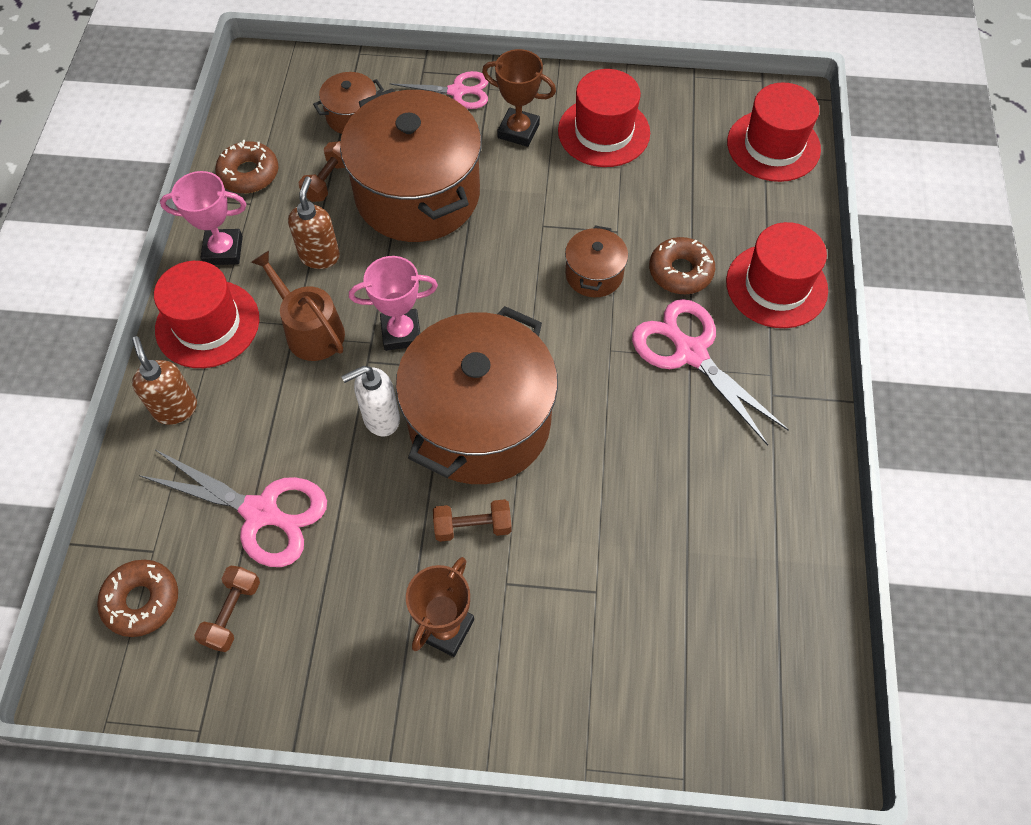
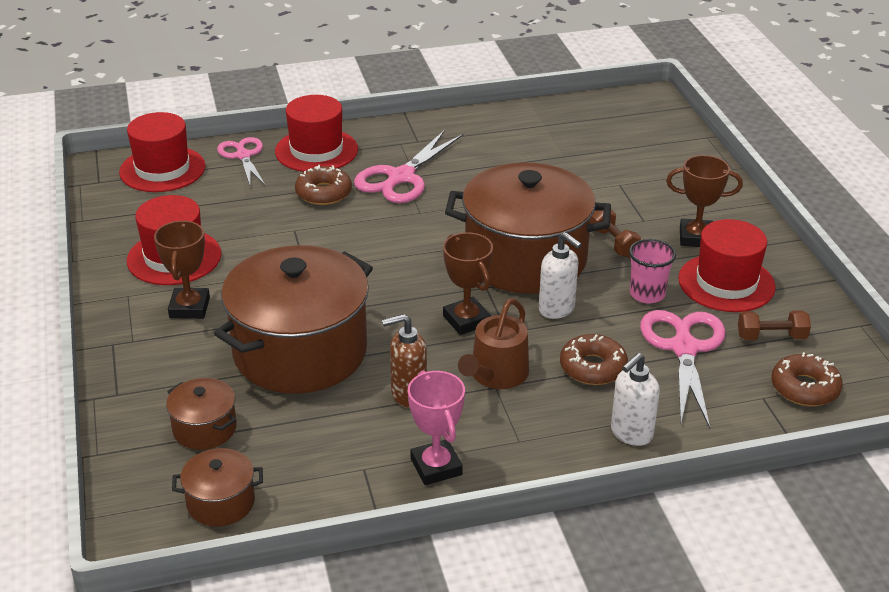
camera: 110 degrees left, 25 degrees down
(175, 408) = (631, 433): brown soap dispenser -> white soap dispenser
(207, 324) = (530, 445): red hat -> red hat (726, 283)
(249, 174) = (322, 484): brown donut -> brown donut (593, 367)
(328, 181) = (307, 418): brown dumbbell -> none
(364, 518) = (647, 294): none -> pink cup
(401, 333) = (466, 320): pink trophy -> brown trophy
(457, 91) = (143, 361): pink scissors -> pink scissors (243, 156)
(594, 274) = (348, 233): brown pot -> brown pot (221, 502)

